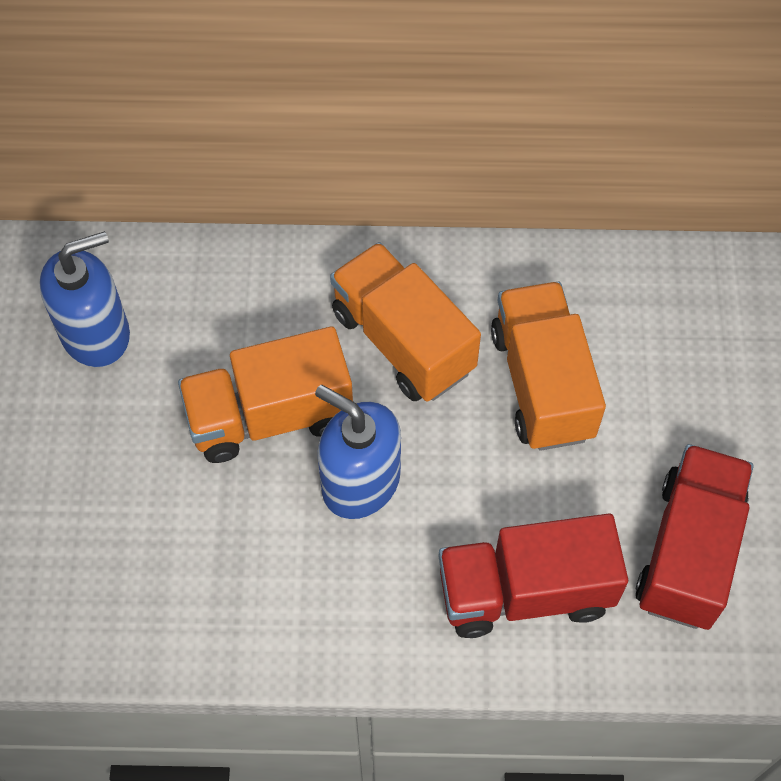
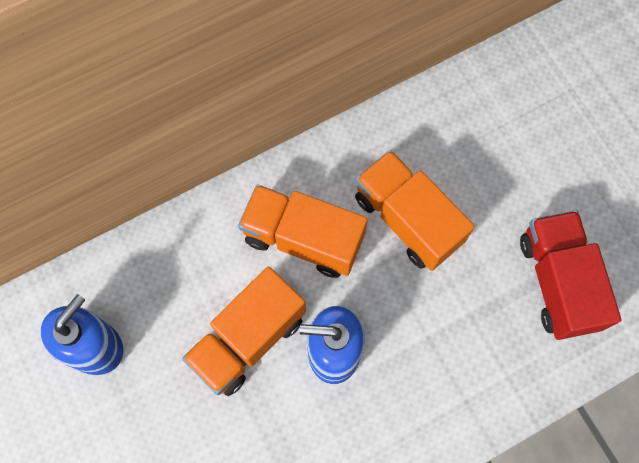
camera: 30 degrees left, 10 degrees up
(525, 592) = (477, 365): red truck -> none

